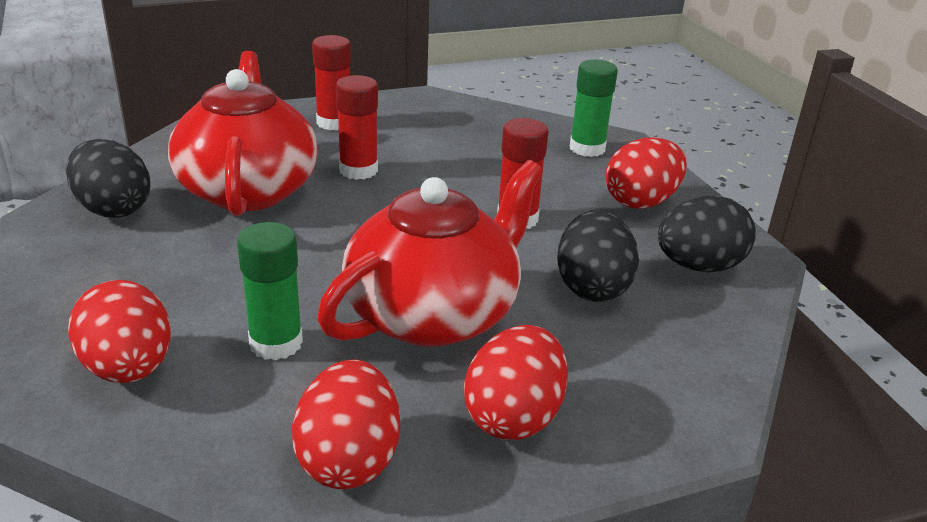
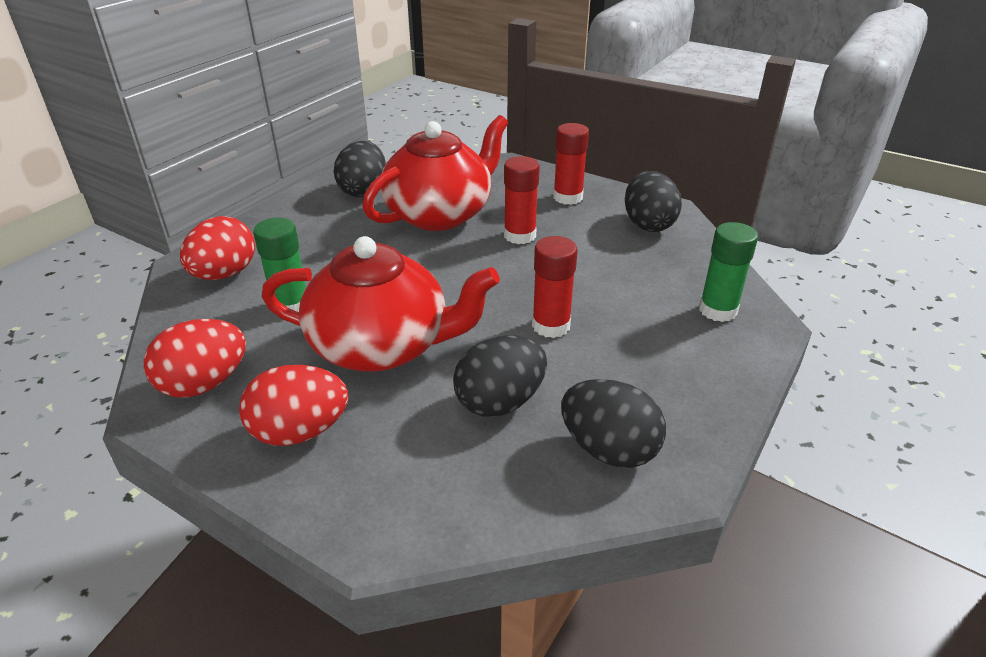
camera: 55 degrees right, 5 degrees up
(435, 115) = (648, 224): none -> black egg
(641, 202) = (672, 375): red egg -> none

